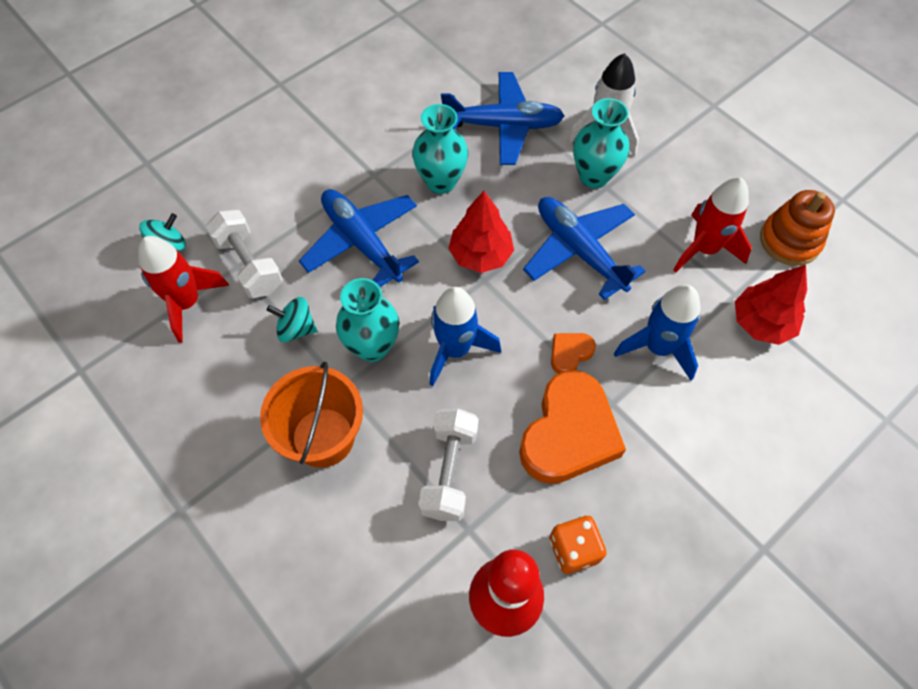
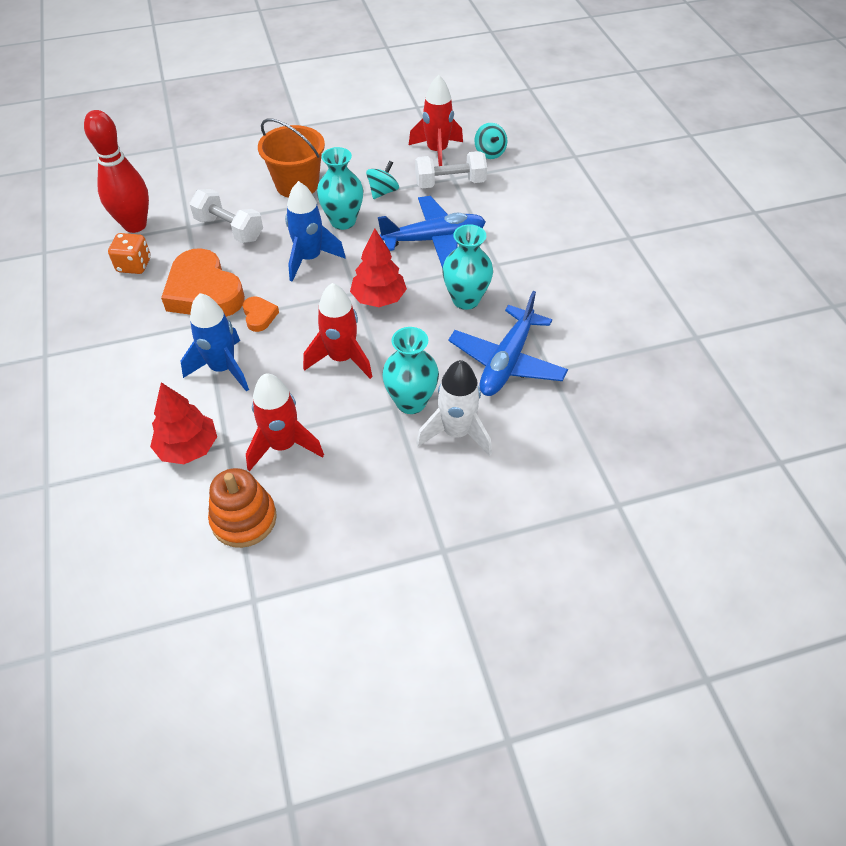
camera: 115 degrees right, 10 degrees down
(579, 250) = (341, 358): blue plane -> red rocket

